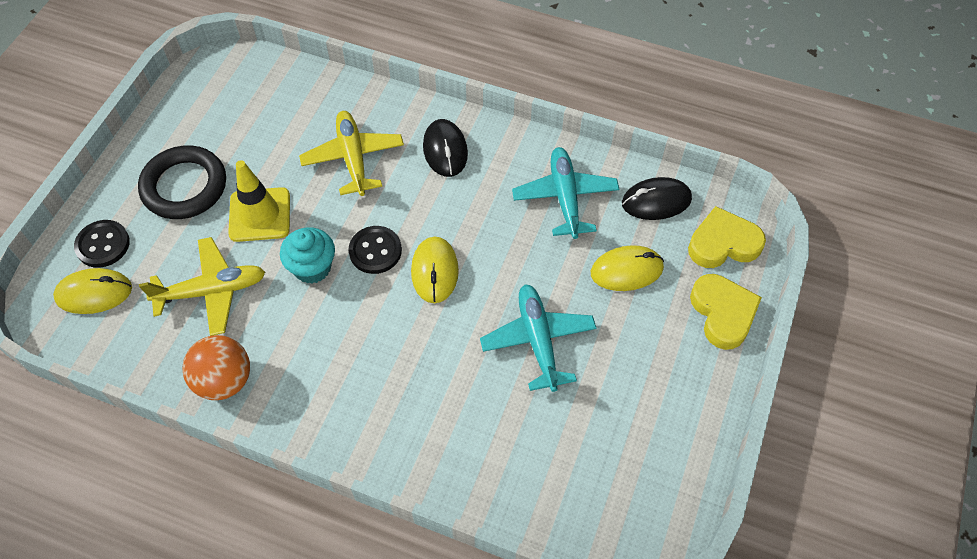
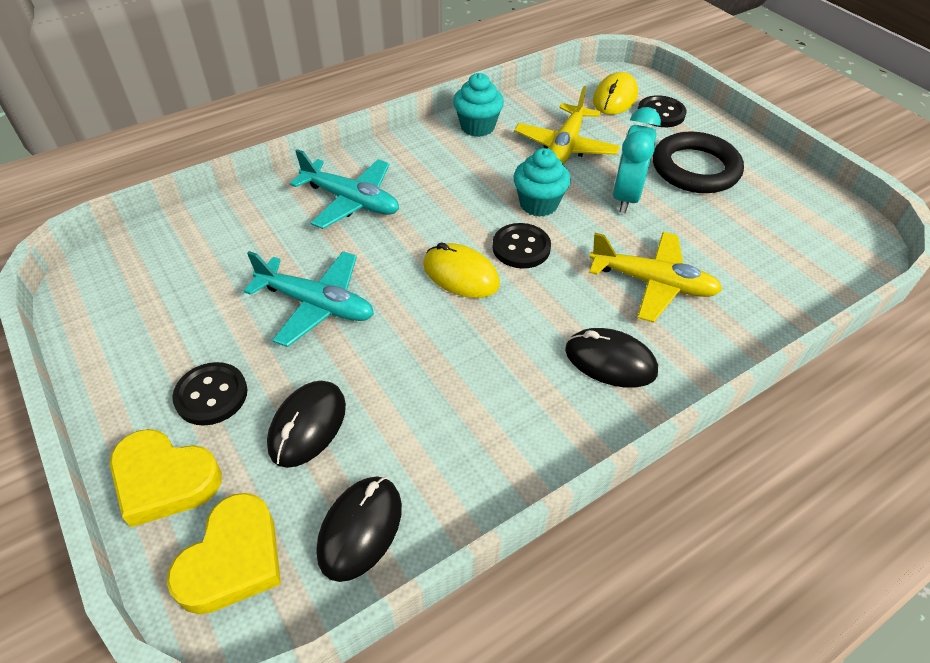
camera: 125 degrees right, 10 degrees down
(224, 380) = (477, 127): orange ball -> turquoise cupcake
(260, 215) = (626, 197): yellow traffic cone -> turquoise clock
(565, 197) = (452, 432): turquoise plane -> turquoise plane (351, 201)
(626, 270) = (307, 426): yellow mouse -> black mouse
(657, 340) = (211, 395): none -> black button

